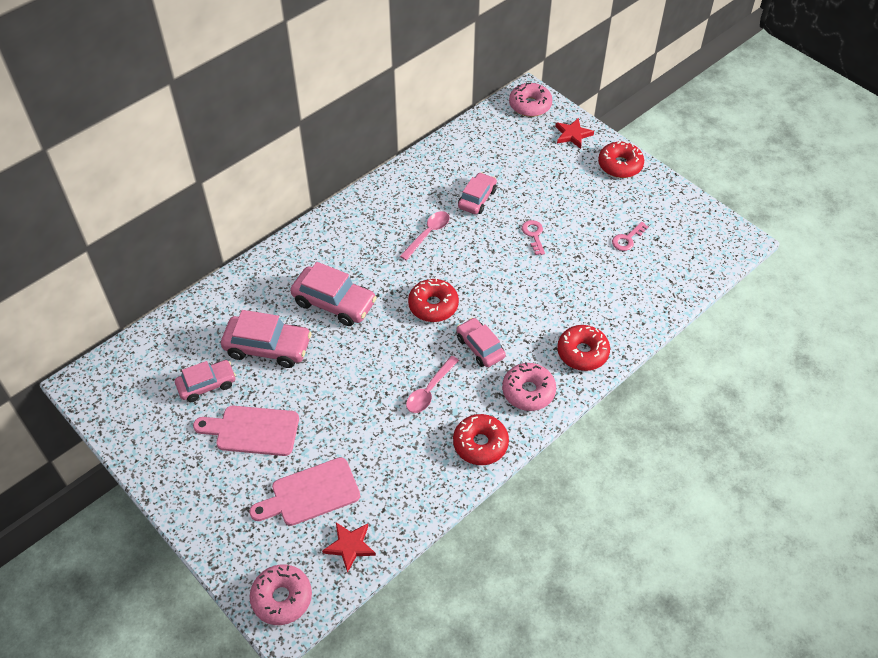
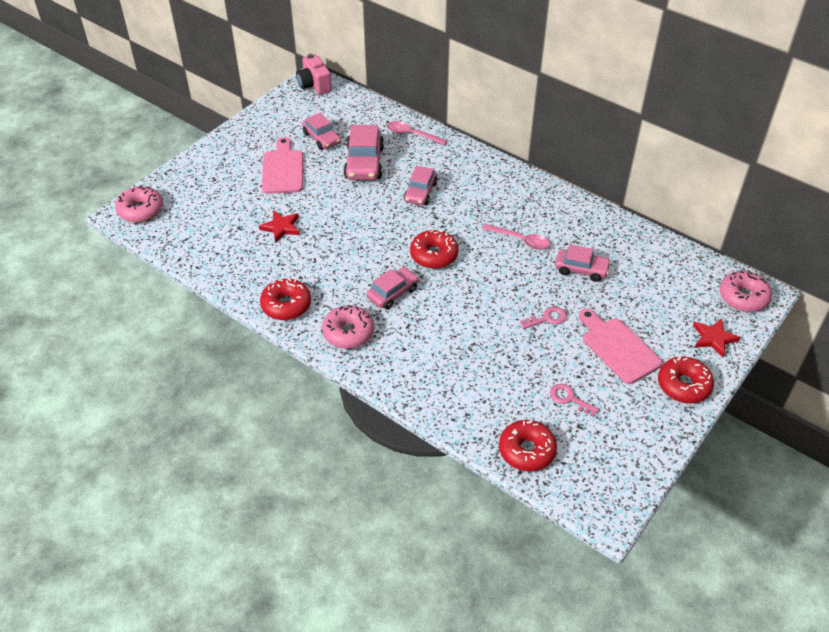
camera: 80 degrees right, 5 degrees down
(95, 382) = (314, 85): none -> pink camera
(310, 494) = (229, 210): pink cutting board -> pink cutting board (618, 348)
(334, 303) = (420, 192): pink car -> pink car, size x0.66
(350, 546) = (184, 239): red star -> red star (281, 227)
(429, 390) = (338, 265): pink spoon -> pink spoon (412, 134)
(582, 353) = (402, 370): red donut -> red donut (526, 451)

